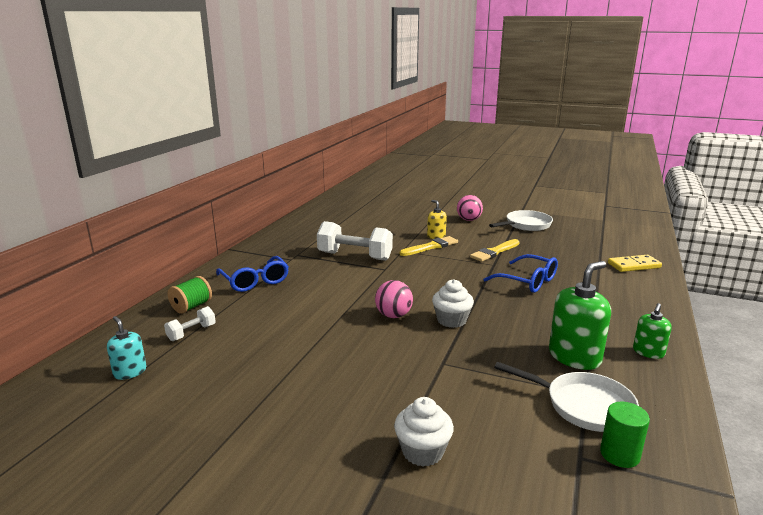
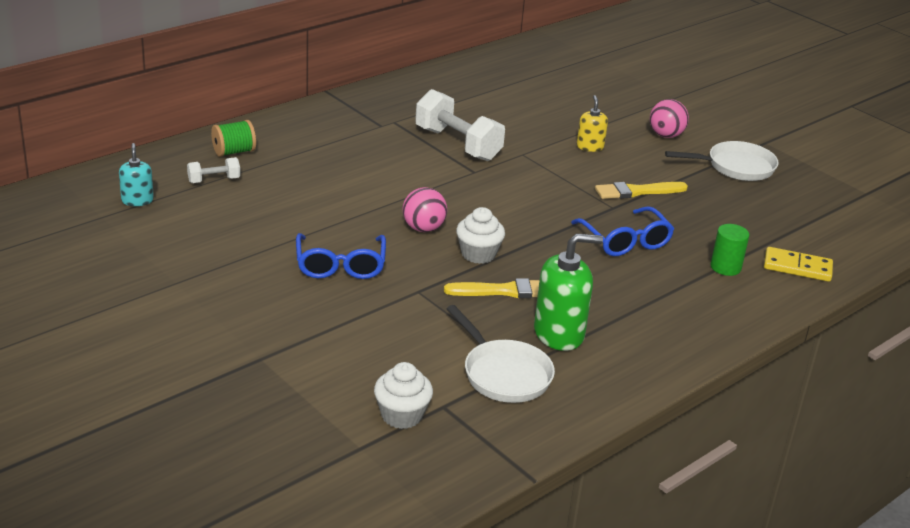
camera: 25 degrees right, 10 degrees up
(255, 281) = (319, 142): blue glasses -> blue glasses (340, 265)
(422, 451) = (317, 351): white cupcake -> white cupcake (402, 415)
(431, 247) = (564, 160): yellow brush -> yellow brush (504, 291)
(619, 454) = (480, 418): green cylinder -> green cylinder (725, 267)
(648, 352) = (647, 358): green soap dispenser -> none

